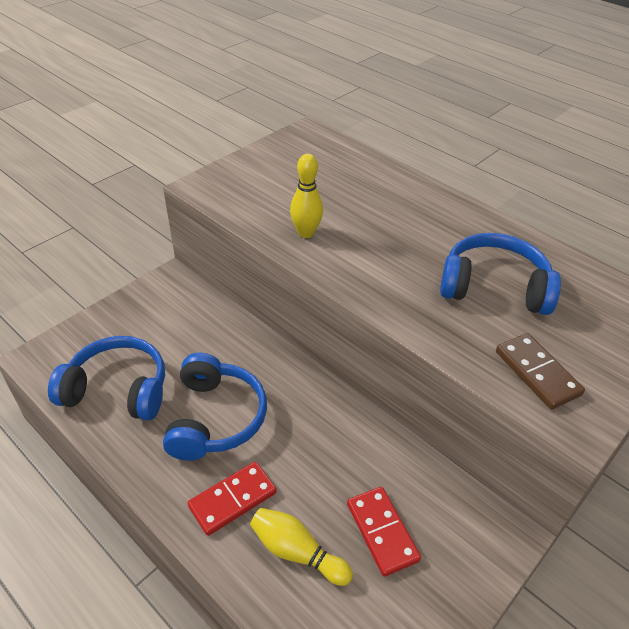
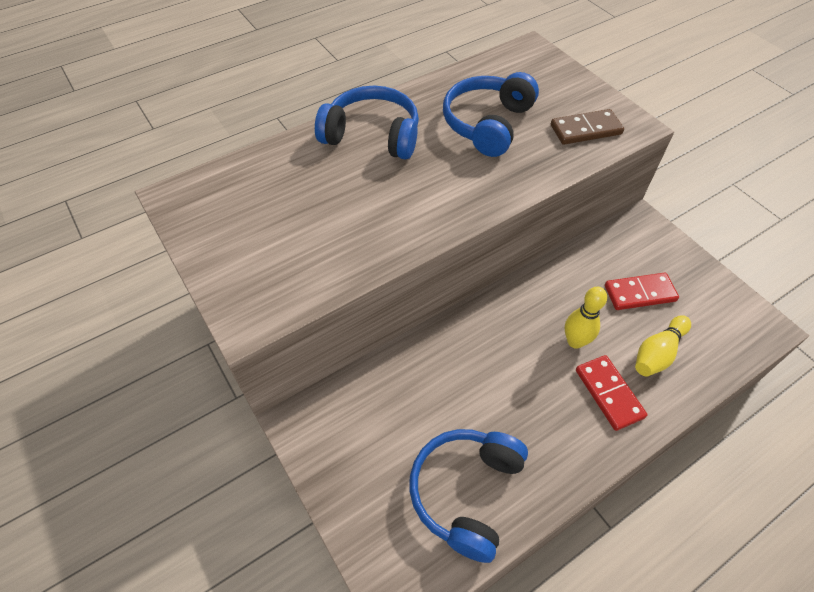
camera: 75 degrees left, 10 degrees up
(215, 418) = (517, 397): blue headphones -> blue headphones (372, 135)
(306, 233) = (376, 233): yellow bowling pin -> yellow bowling pin (575, 341)

